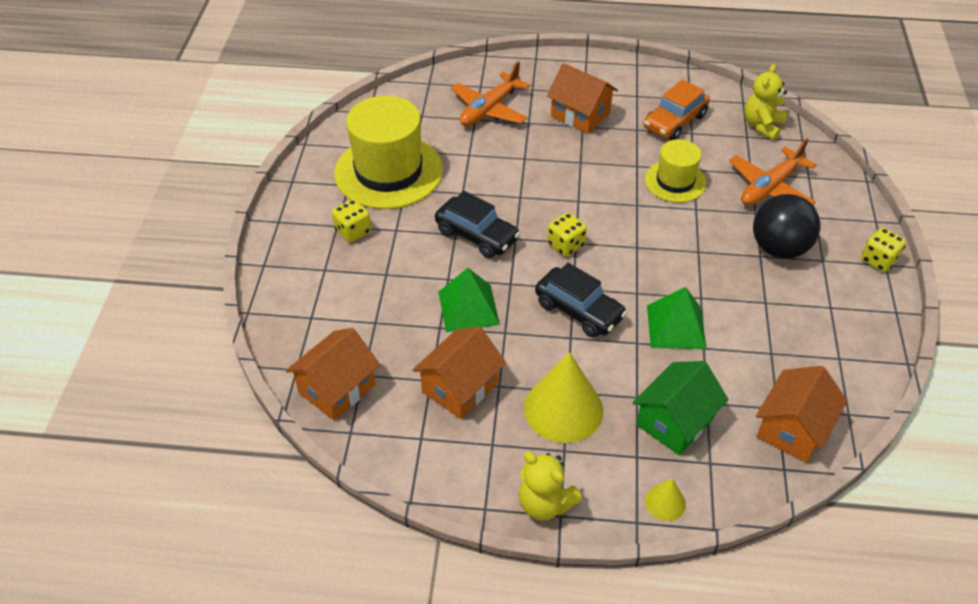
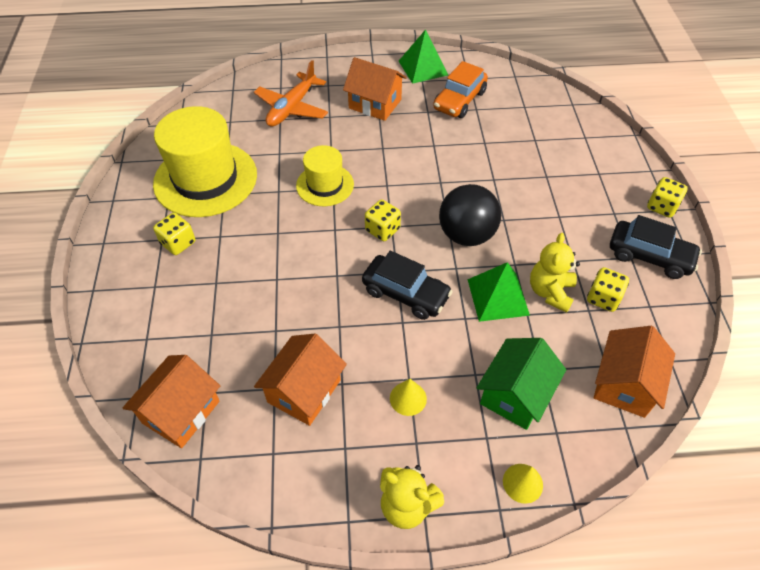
camera: 10 degrees left, 5 degrees up
(468, 308) = (300, 306): green pyramid -> green pyramid (423, 68)
(477, 235) = (298, 231): black car -> black car (649, 256)
(563, 409) = (408, 398): yellow cone -> yellow cone, size x0.48
(675, 181) = (470, 156): yellow hat -> yellow hat (325, 185)
(762, 126) = (535, 95): yellow teddy bear -> yellow teddy bear (550, 292)
(770, 187) = (554, 151): orange plane -> none
(779, 248) = (574, 207): black ball -> black ball (466, 235)
(789, 343) = (603, 298): none -> yellow dice

